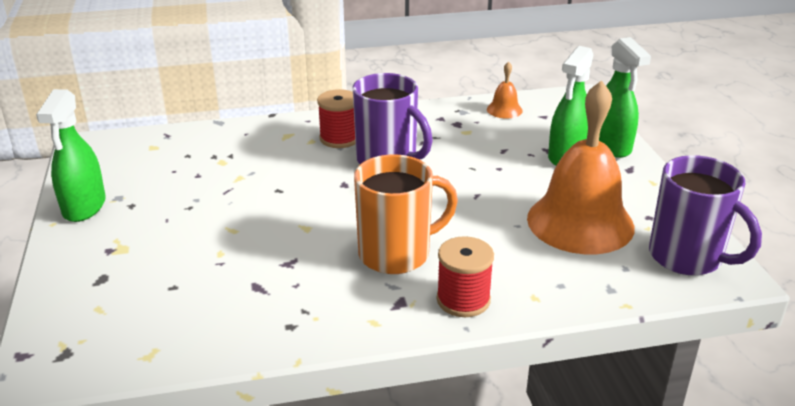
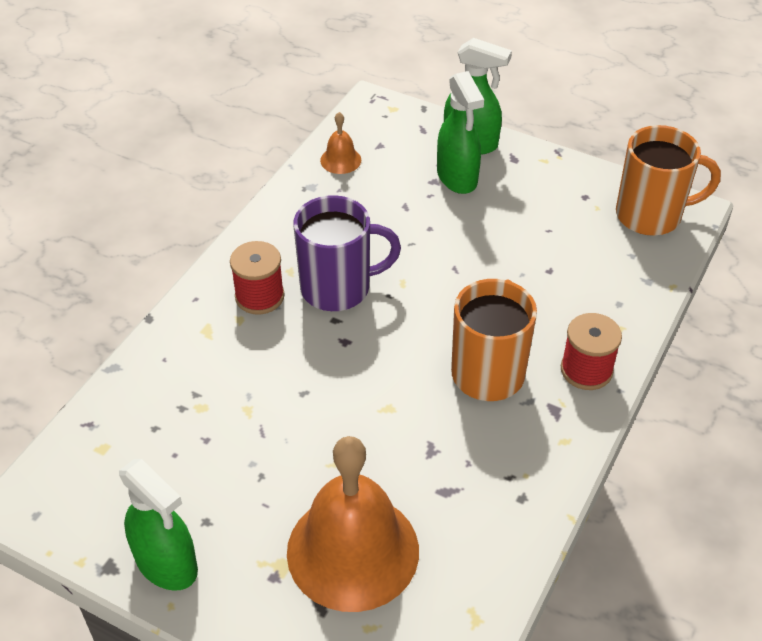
camera: 50 degrees left, 15 degrees up
(580, 222) = (554, 237): orange bell -> orange bell (353, 551)
(687, 257) = (651, 215): purple mug -> orange mug

